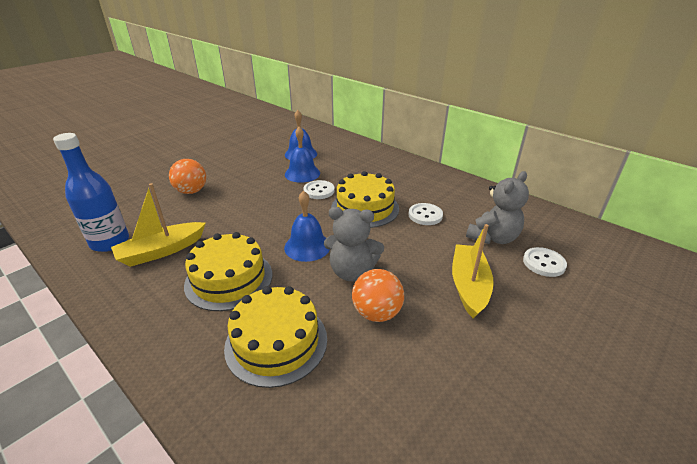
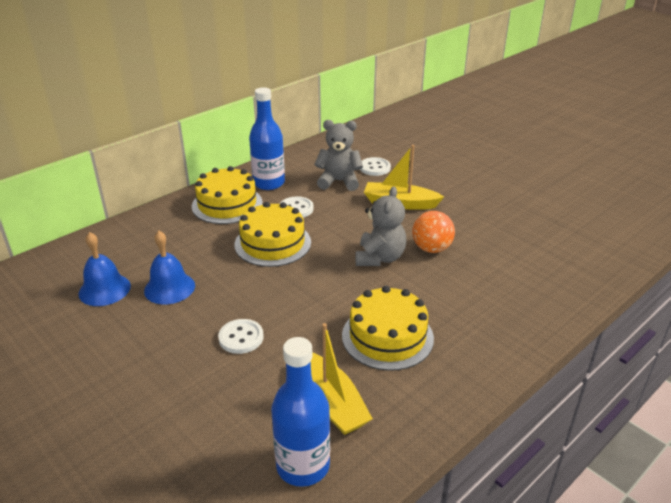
camera: 85 degrees left, 0 degrees up
(191, 191) = (178, 399): orange ball -> none
(276, 342) = (467, 301): yellow cake -> yellow cake (227, 204)
(307, 246) = (337, 284): blue bell -> none
(319, 191) = (223, 274): white button -> white button (241, 338)
(464, 197) = (269, 183): none -> blue bottle
(493, 238) = (339, 181): grey teddy bear -> grey teddy bear turned 45 degrees counterclockwise

